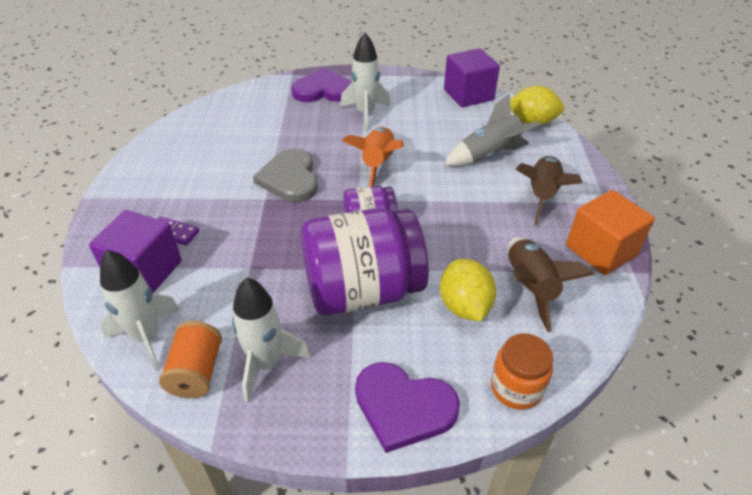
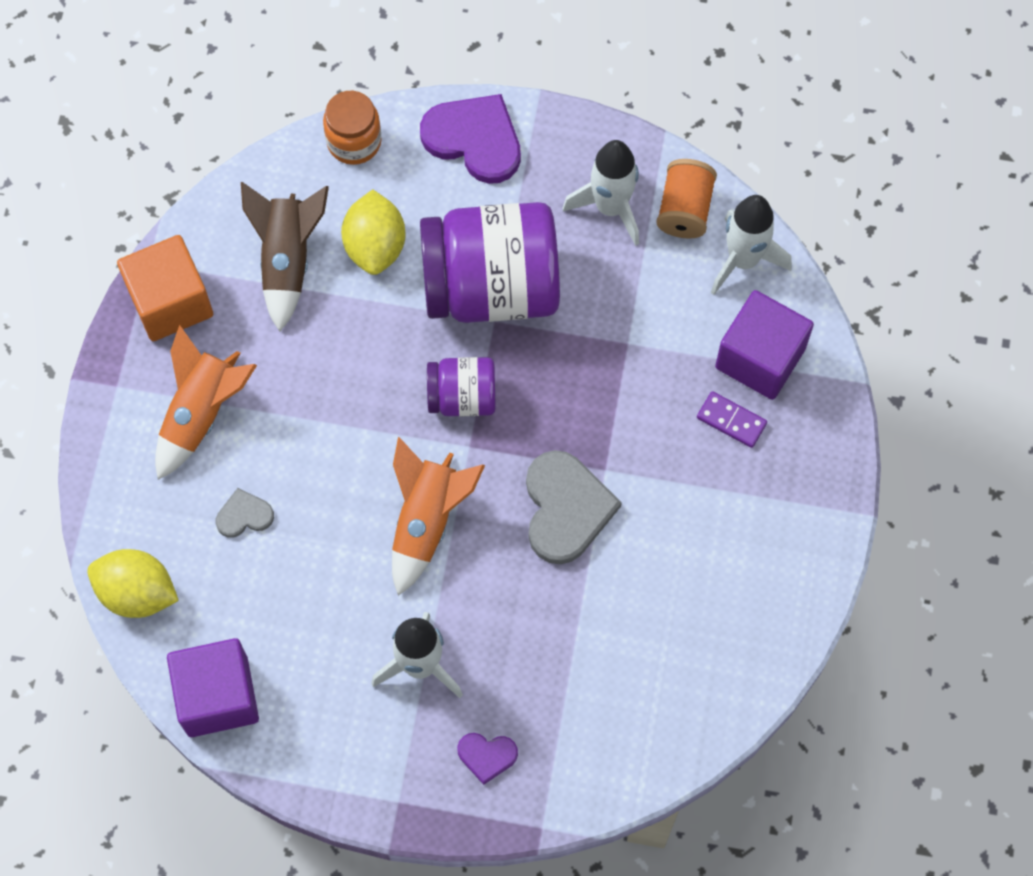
camera: 170 degrees left, 25 degrees up
(323, 90) = (487, 756): purple heart -> purple heart, size x0.51
(489, 155) = (244, 515): grey rocket -> grey heart
(542, 195) = (201, 413): brown rocket -> orange rocket

